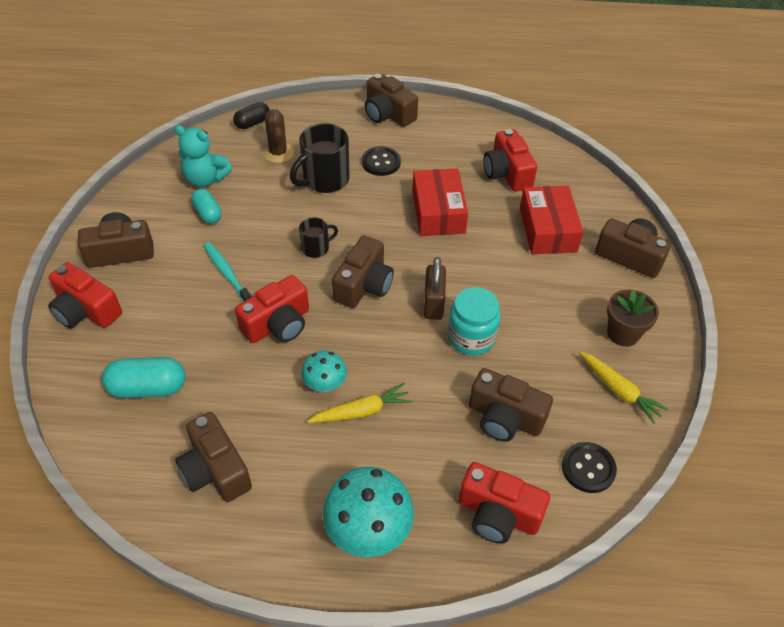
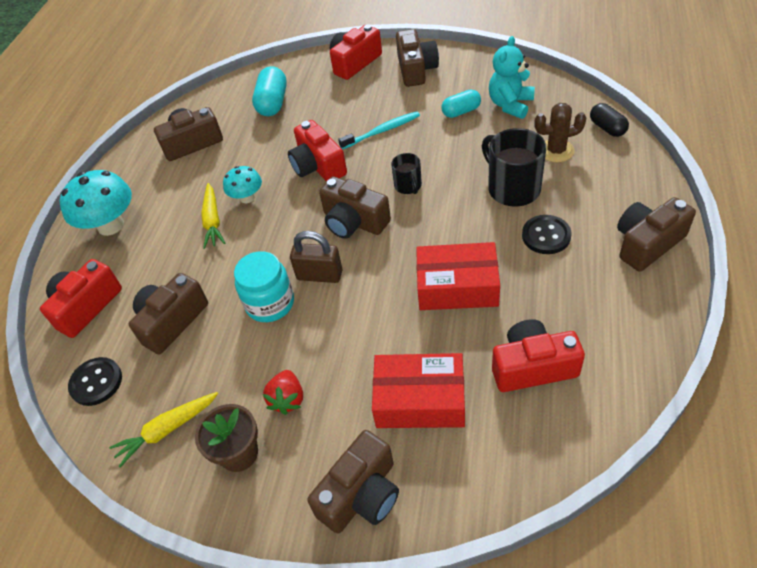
camera: 105 degrees right, 0 degrees up
(567, 309) = (287, 399): none -> red strawberry

